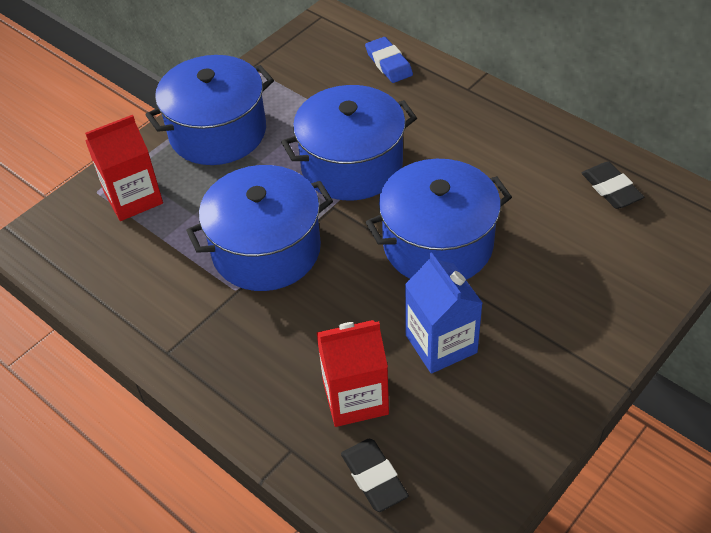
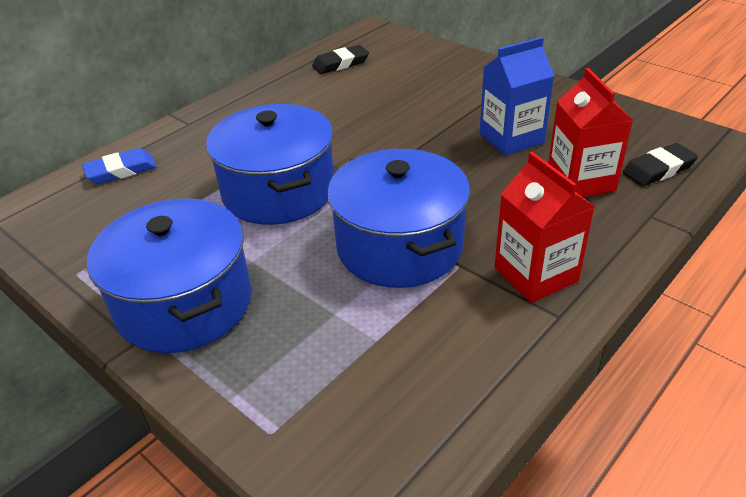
camera: 90 degrees left, 10 degrees down
(133, 198) = (294, 382): red carton -> red carton (535, 274)
(438, 244) = (396, 140): blue pot -> none

